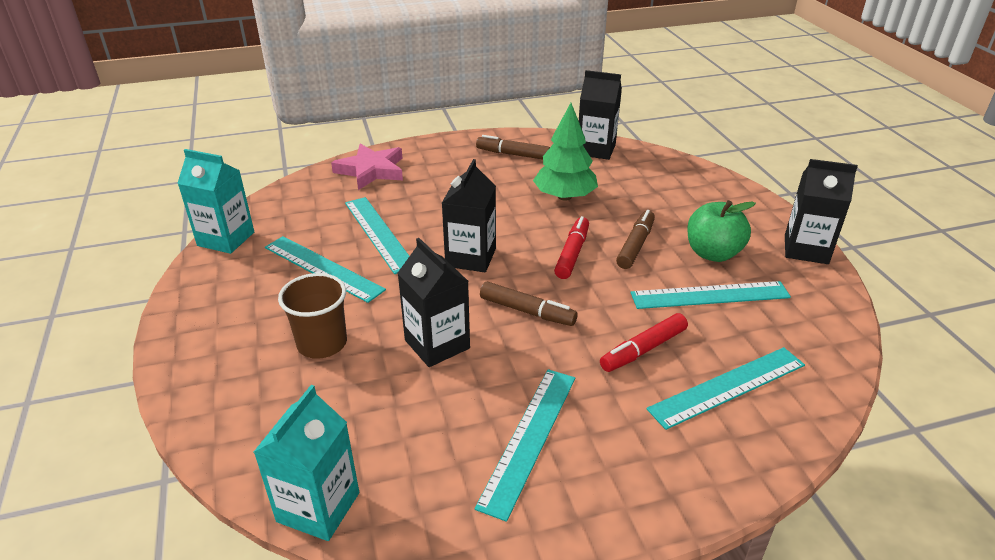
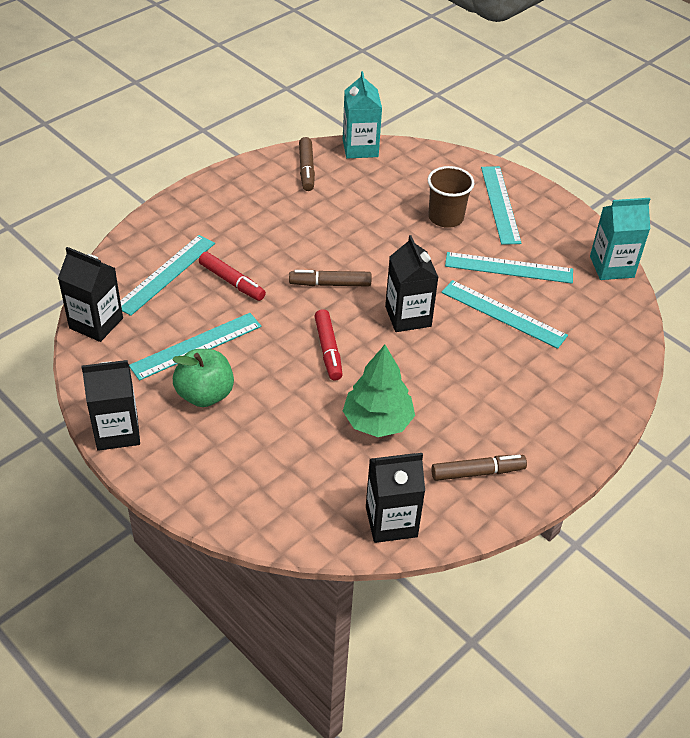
camera: 150 degrees right, 10 degrees up
(371, 170) = (593, 387): pink star -> none
(437, 344) = (373, 240): black carton -> black carton (96, 323)
(529, 438) = (276, 207): turquoise ruler -> turquoise ruler (500, 204)
(635, 245) = (278, 379): brown marker -> brown marker (306, 169)
(643, 350) = (232, 282): red marker -> red marker turned 105 degrees clockwise

